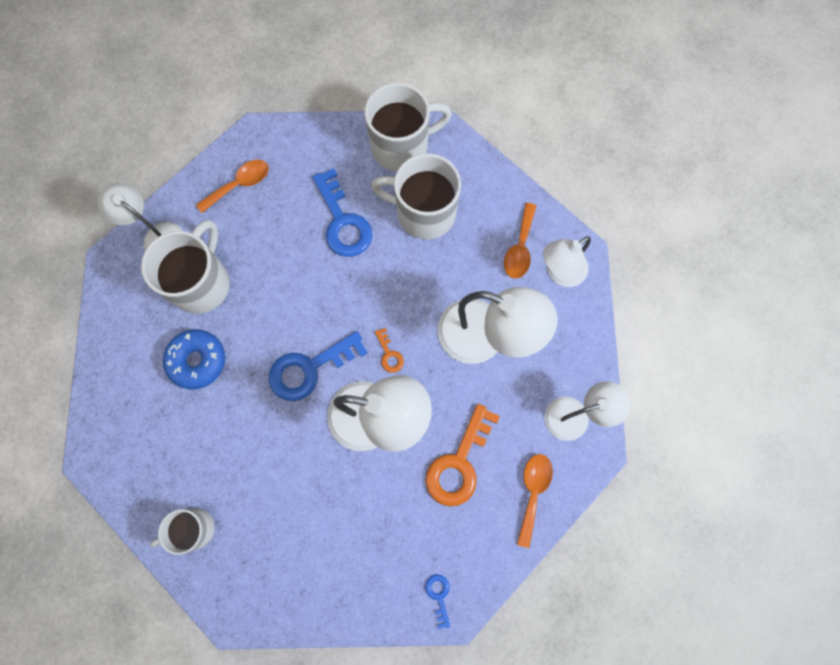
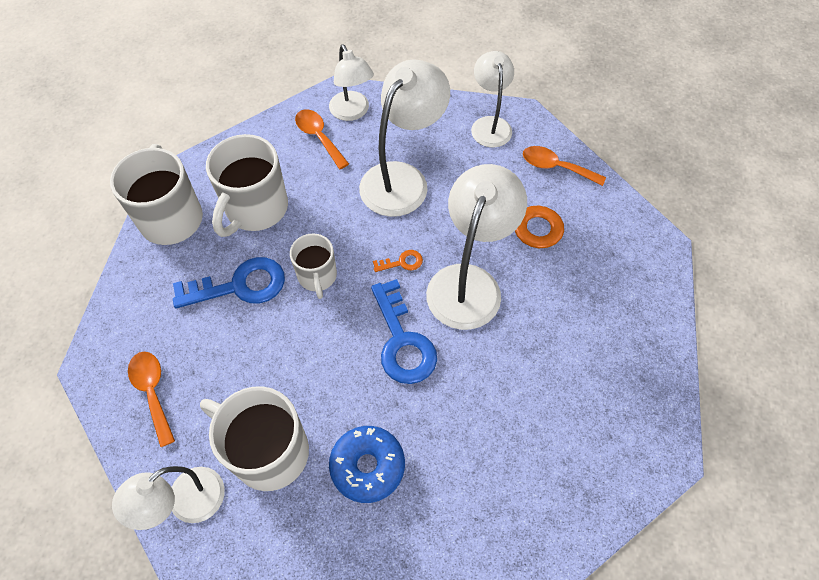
camera: 80 degrees left, 15 degrees down
(194, 529) = (570, 490): white mug -> white mug (317, 276)
(439, 595) = (647, 255): blue key -> none
(520, 248) = (319, 137): orange spoon -> orange spoon turned 150 degrees counterclockwise

